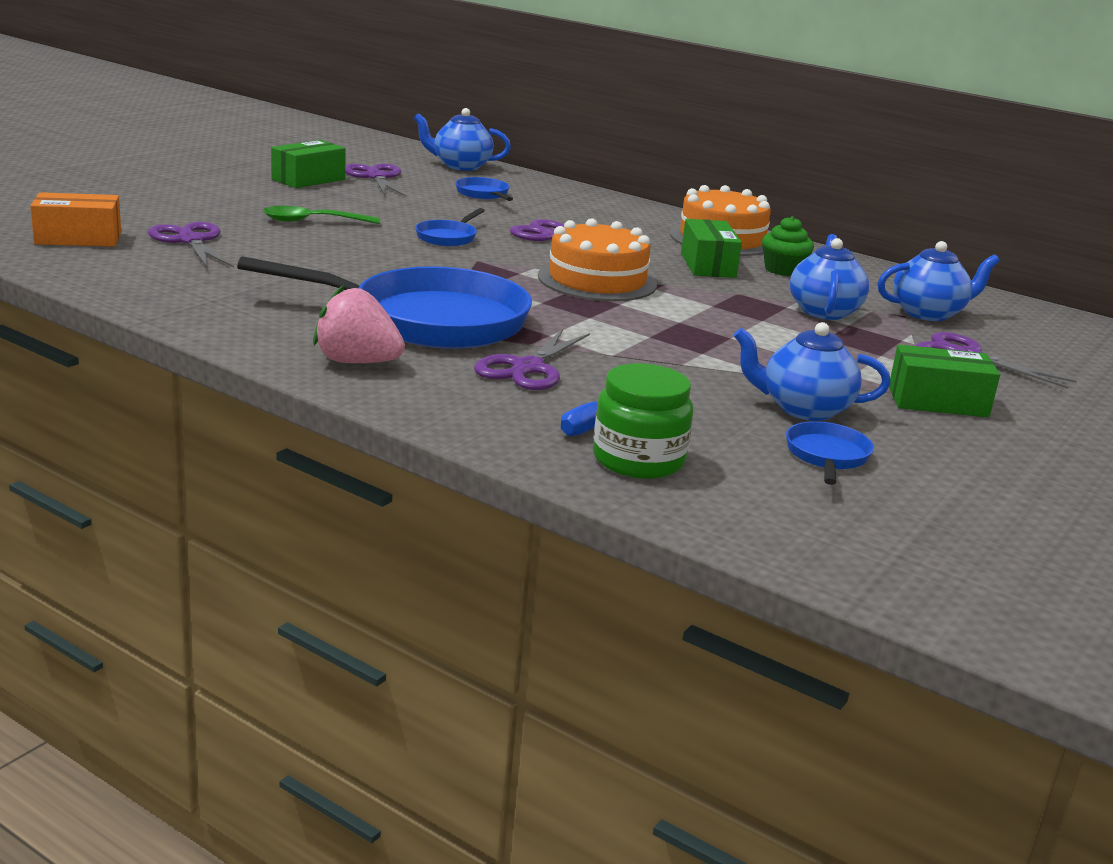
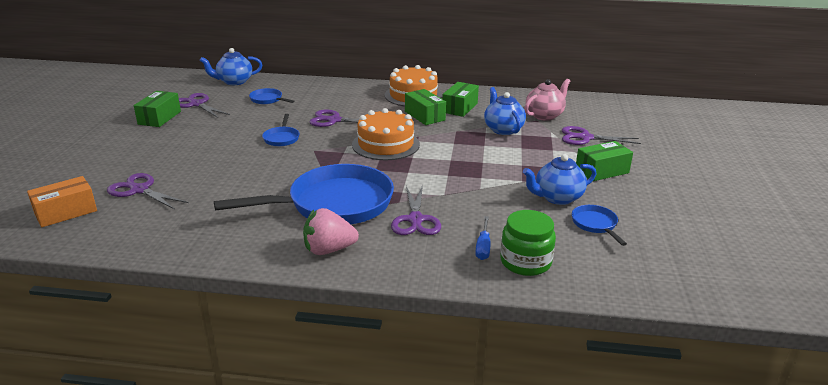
camera: 25 degrees left, 5 degrees up
(312, 221) = (196, 150): green spoon -> none
(783, 270) = (460, 108): green cupcake -> green box
(928, 313) = (544, 115): blue teapot -> pink teapot

